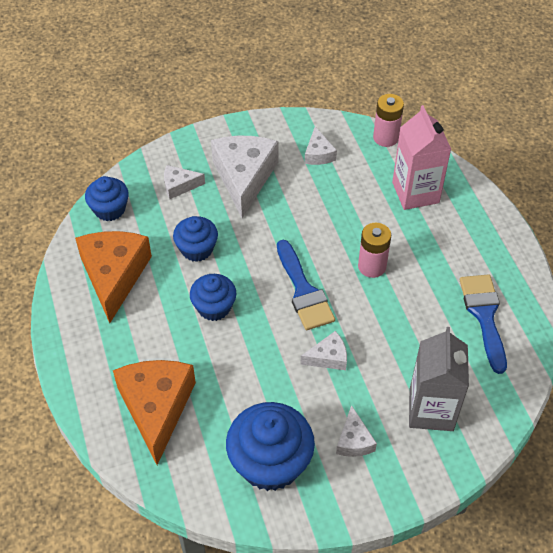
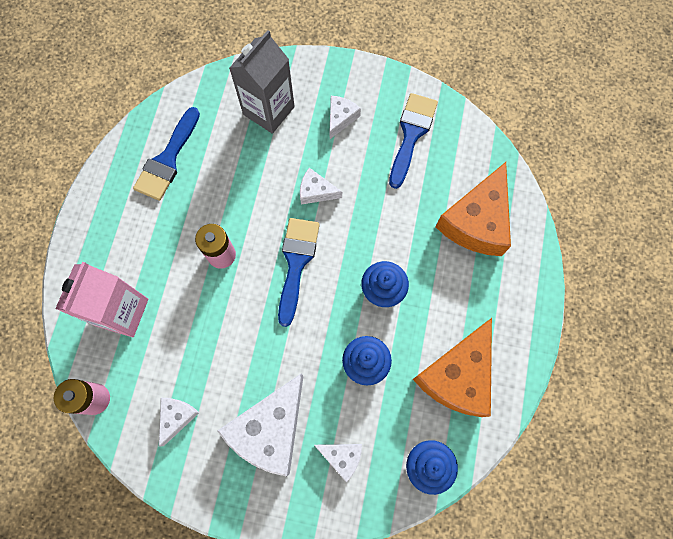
camera: 150 degrees left, 20 degrees up
(270, 462) = (411, 134): blue cupcake -> blue brush

